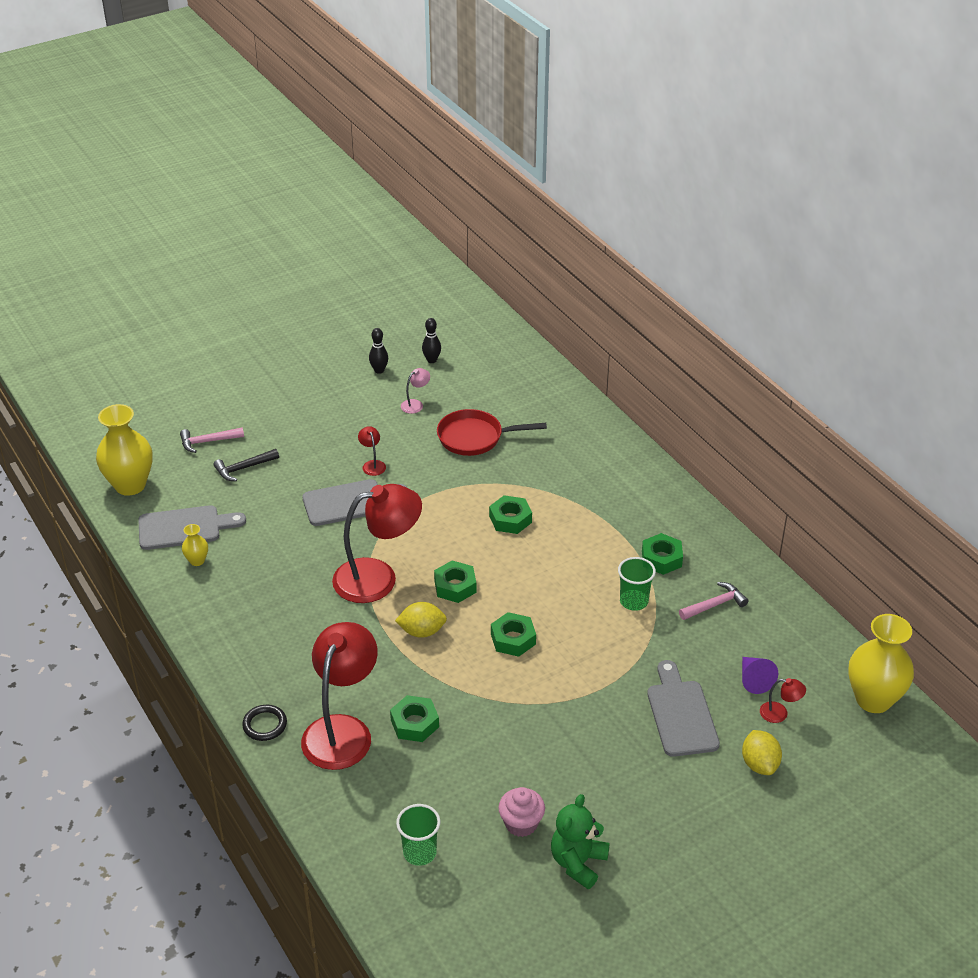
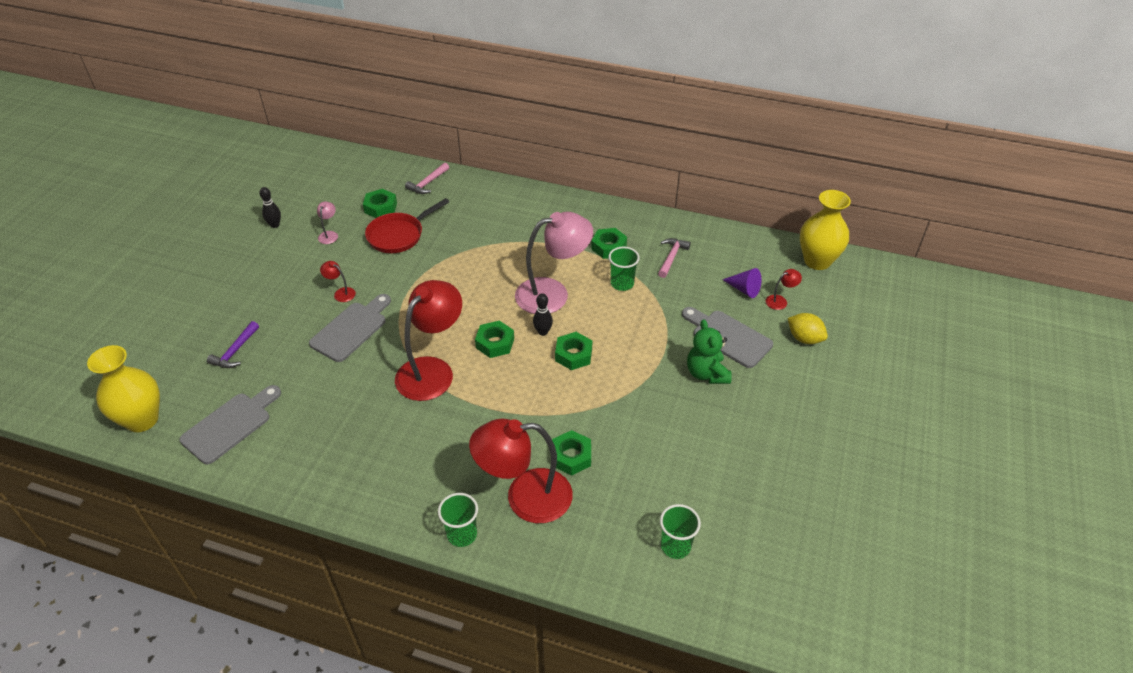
camera: 40 degrees left, 5 degrees up
(197, 561) = (269, 444): yellow vase -> none
(208, 442) = (181, 347): pink hammer -> pink hammer (428, 183)
(244, 468) = (235, 351): black hammer -> purple hammer
(265, 725) = (462, 534): black ring -> green cup
(342, 730) = (525, 497): red lamp -> red lamp turned 75 degrees counterclockwise
(422, 631) = (505, 388): yellow lemon -> none
(432, 360) = (309, 199): black bowling pin -> black bowling pin (543, 332)
(510, 519) = (484, 276): green nut -> green nut (380, 208)
(521, 823) = (716, 476): pink cupcake -> none
(556, 572) = (553, 293): none -> pink lamp
(578, 863) = (778, 476): green teddy bear -> green teddy bear (706, 373)

